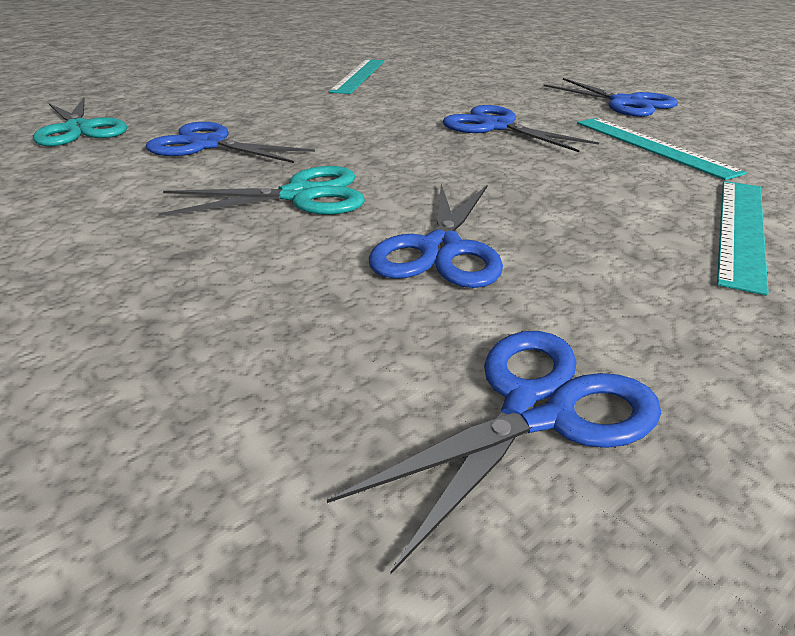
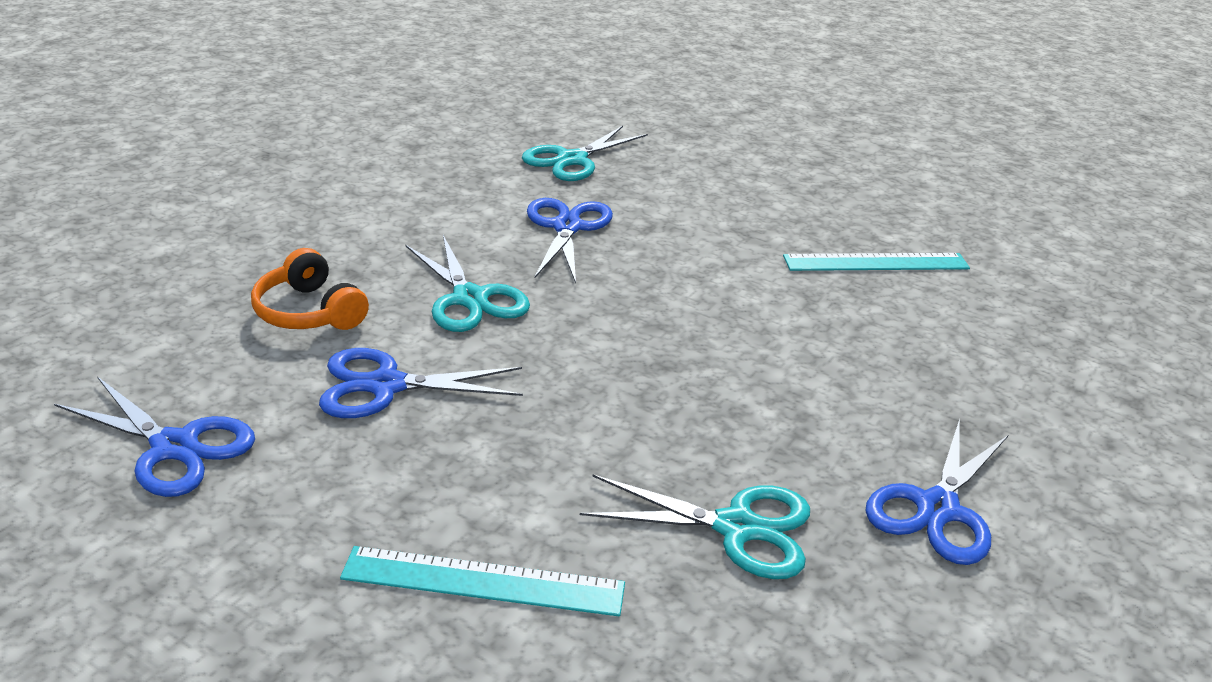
camera: 70 degrees right, 0 degrees up
(253, 287) = (309, 312): none -> orange headphones
(496, 127) = (734, 391): blue scissors -> none
(652, 146) = (736, 528): turquoise ruler -> turquoise scissors

